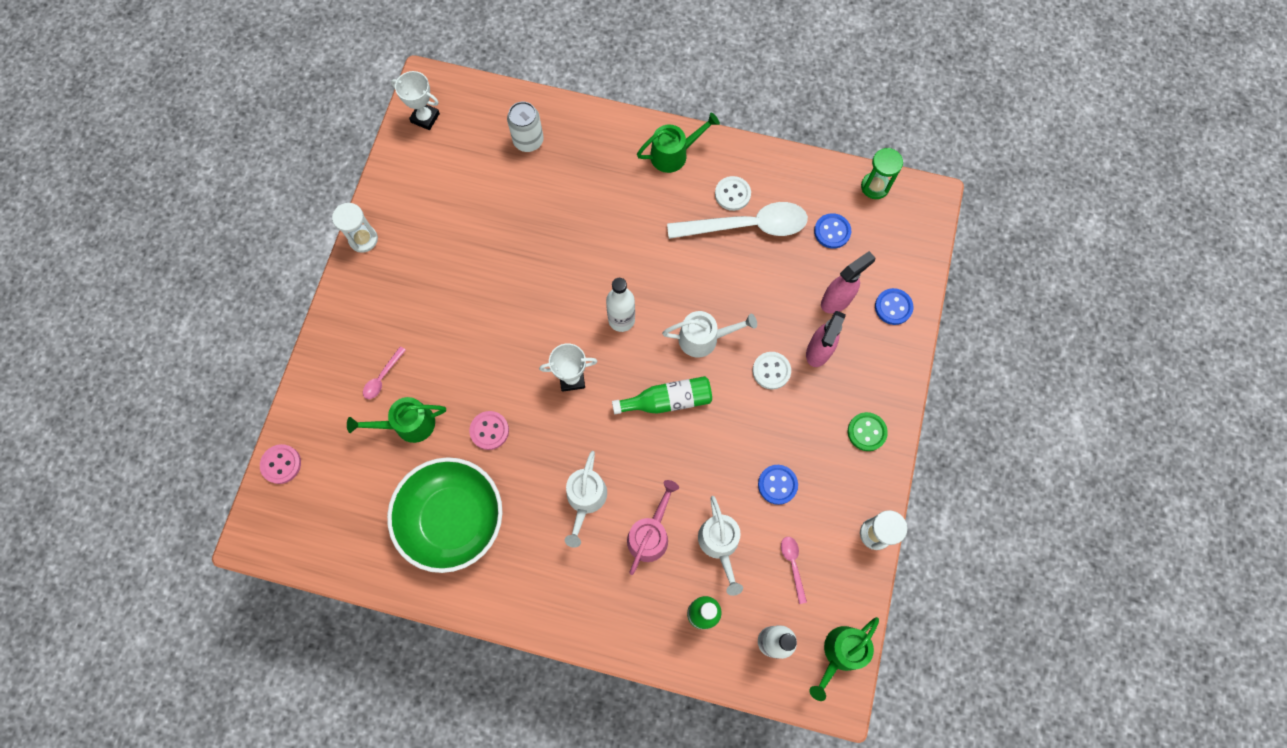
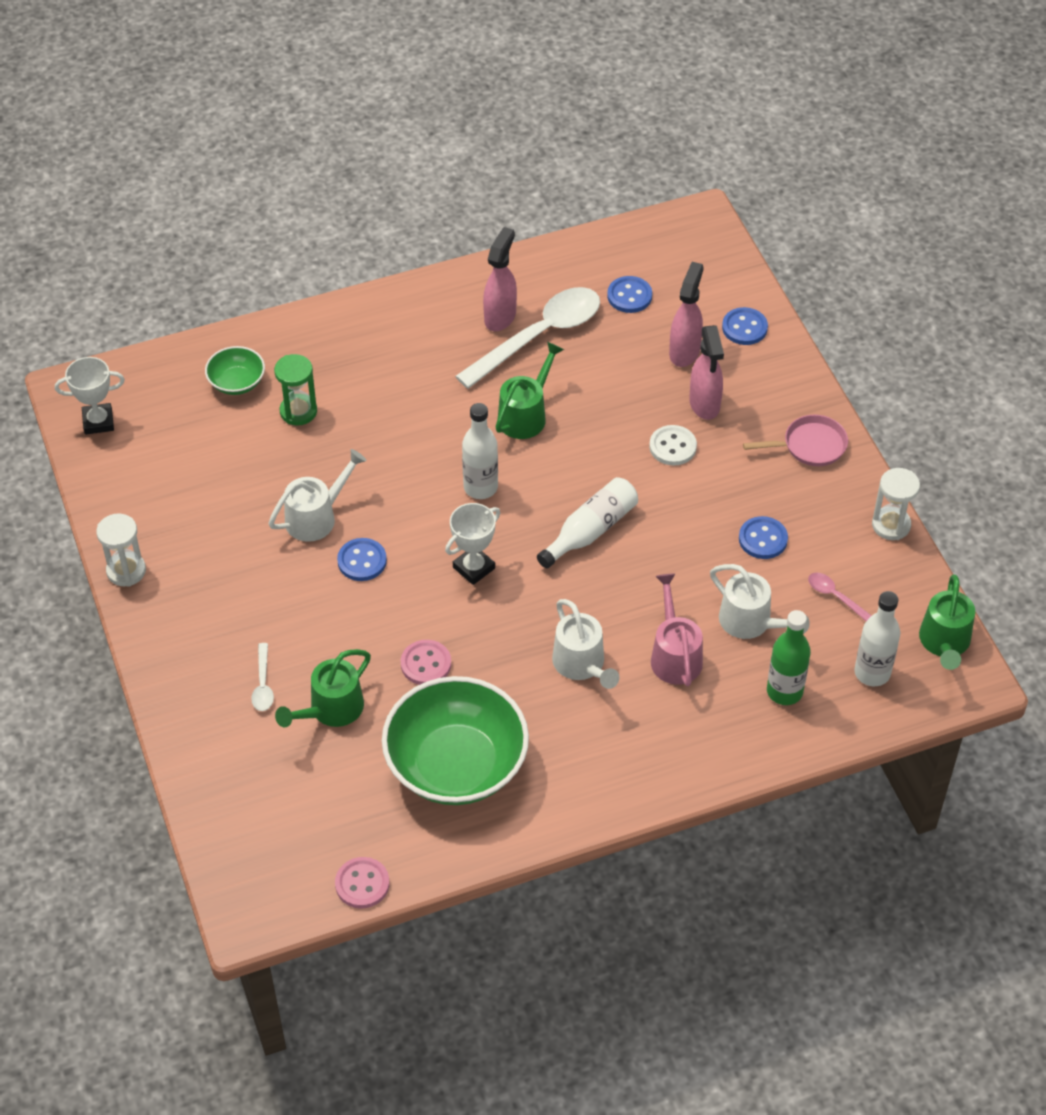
camera: 35 degrees left, 20 degrees down
(281, 464) = (217, 830): pink button -> pink button (362, 884)
(382, 377) = (263, 684): pink spoon -> white spoon
(507, 326) = (362, 561): none -> blue button
(528, 141) = (237, 382): white can -> green bowl
(667, 400) = (590, 531): green bottle -> white bottle
(674, 154) = (408, 313): green watering can -> green watering can (526, 414)
(704, 338) = (581, 456): white watering can -> white watering can (317, 517)
(732, 194) = (500, 316): white button -> pink spray bottle
(866, 432) = (809, 446): green button -> pink pan
(875, 186) = (638, 236): green hourglass -> green hourglass (298, 411)

